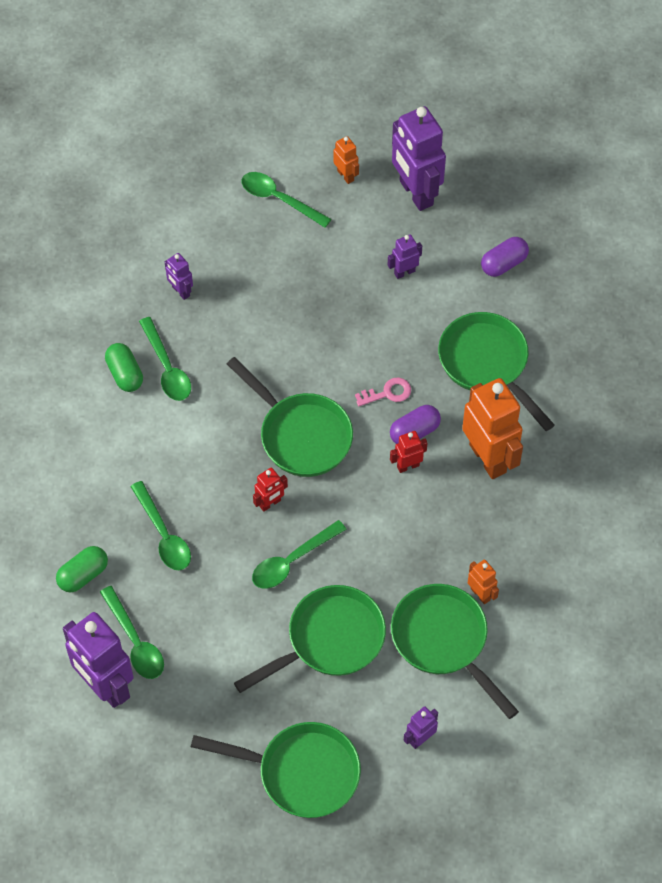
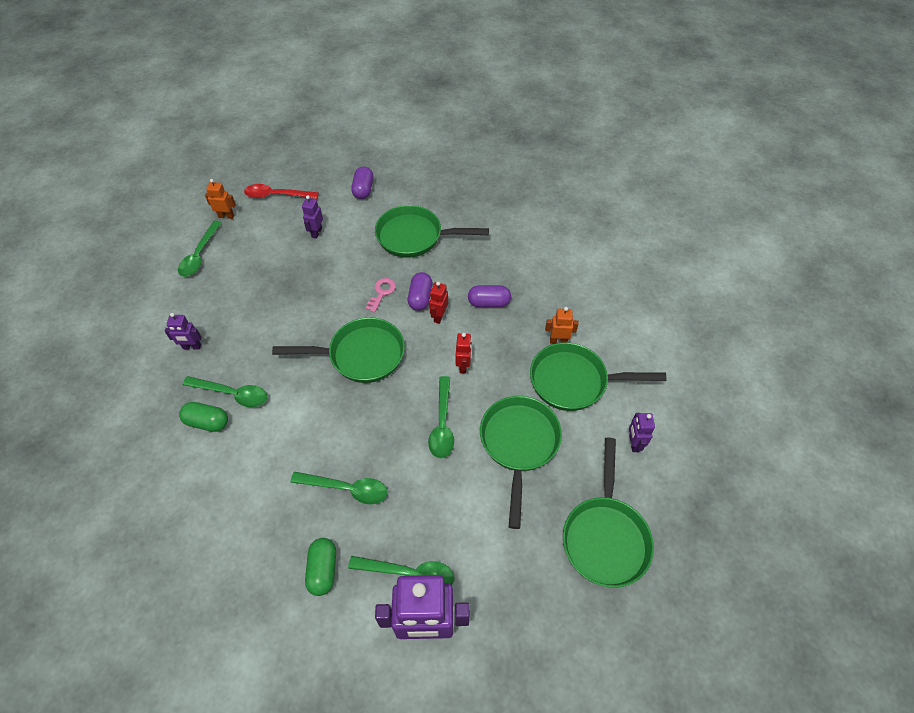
camera: 50 degrees left, 5 degrees down
(270, 503) = (389, 406): red robot -> red robot (463, 366)
(279, 199) = (199, 255): green spoon -> green spoon turned 60 degrees counterclockwise
(301, 772) = (605, 536): green pan -> green pan turned 135 degrees clockwise
(415, 193) = (276, 195): purple robot -> red spoon
(468, 497) = (489, 303): none -> purple capsule
(488, 458) = (473, 276): orange robot -> none

